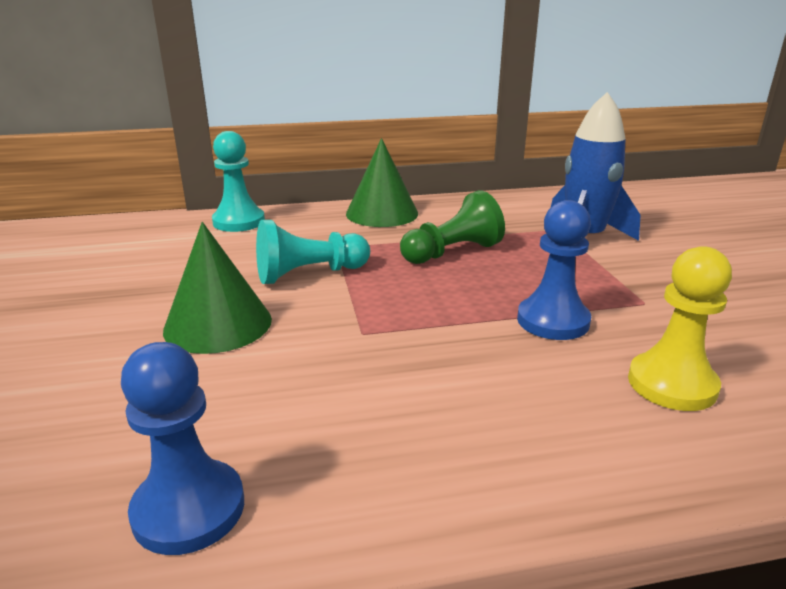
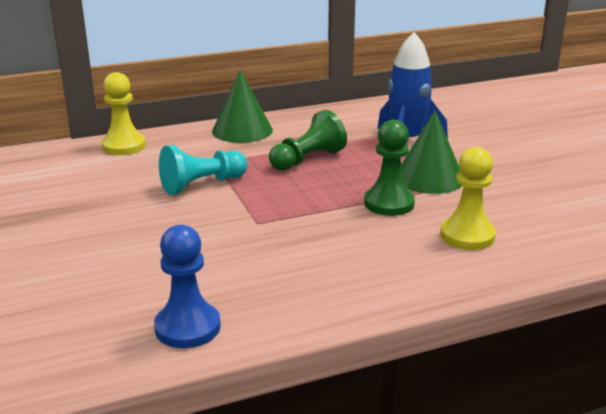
camera: 10 degrees left, 0 degrees up
(218, 324) = (149, 226): green cone -> green cone (429, 178)
(239, 222) = (124, 146): turquoise pawn -> yellow pawn
(553, 321) = (389, 203): blue pawn -> green pawn

